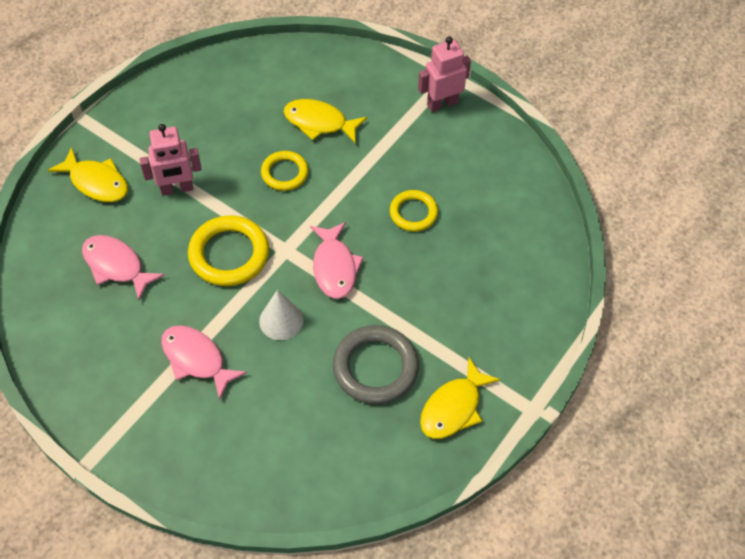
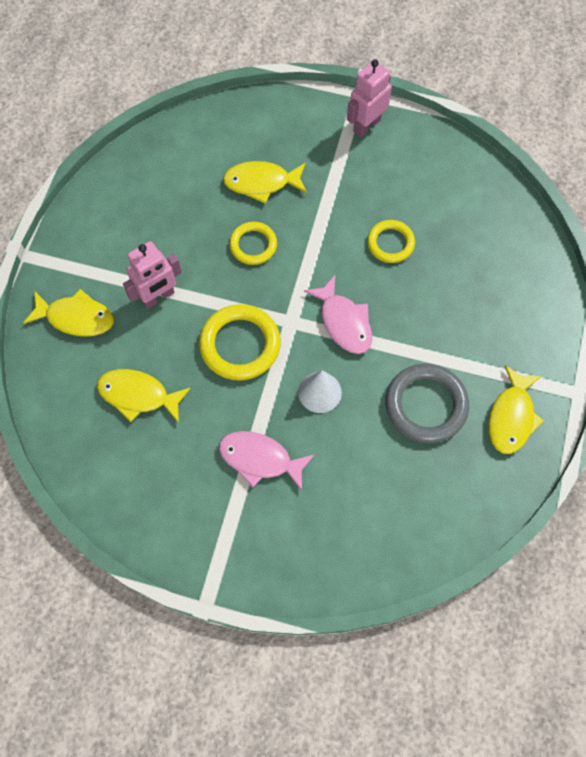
camera: 20 degrees left, 10 degrees up
(116, 266) = (138, 395): pink fish -> yellow fish

